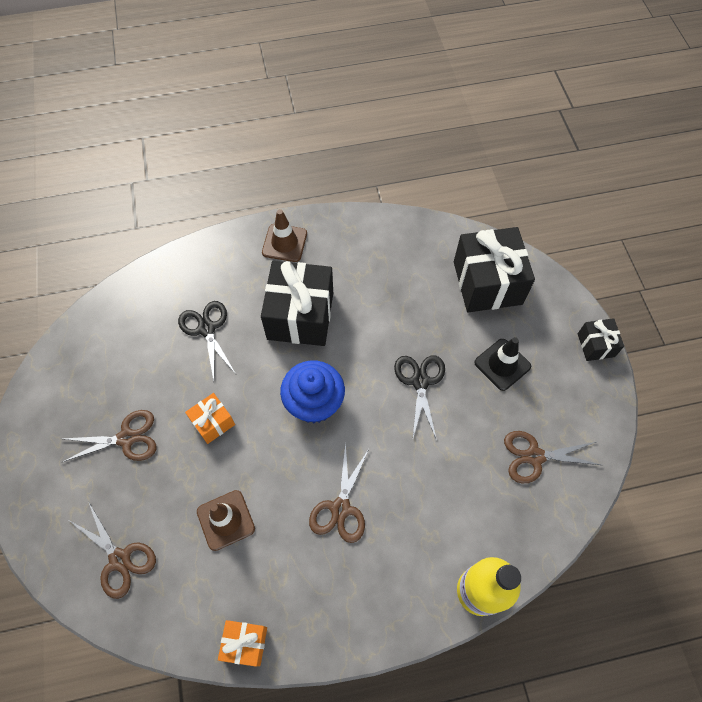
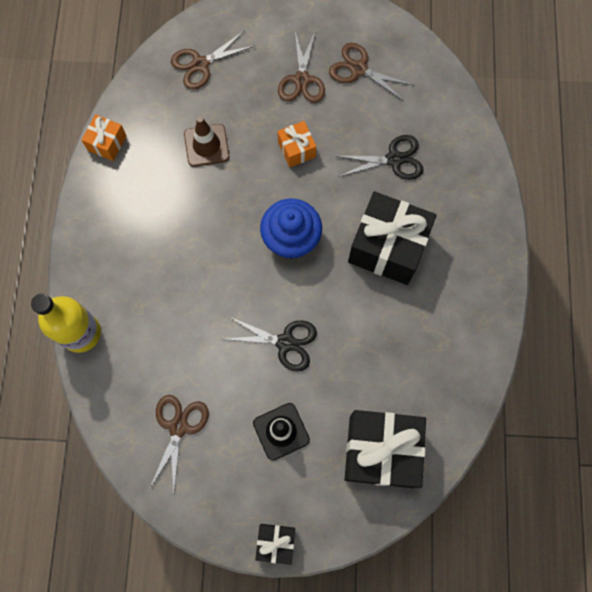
camera: 105 degrees right, 10 degrees up
(284, 243) = (479, 251): brown traffic cone -> none
(341, 508) = (187, 238): brown scissors -> brown scissors (358, 69)

